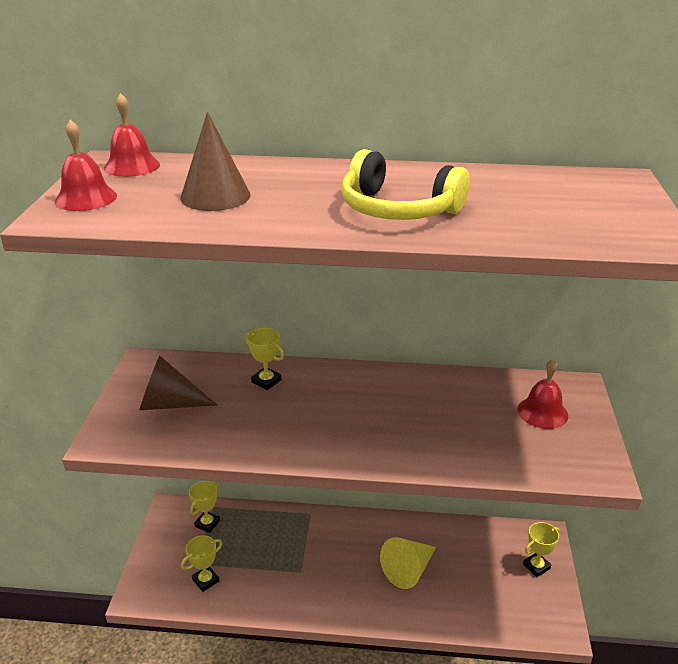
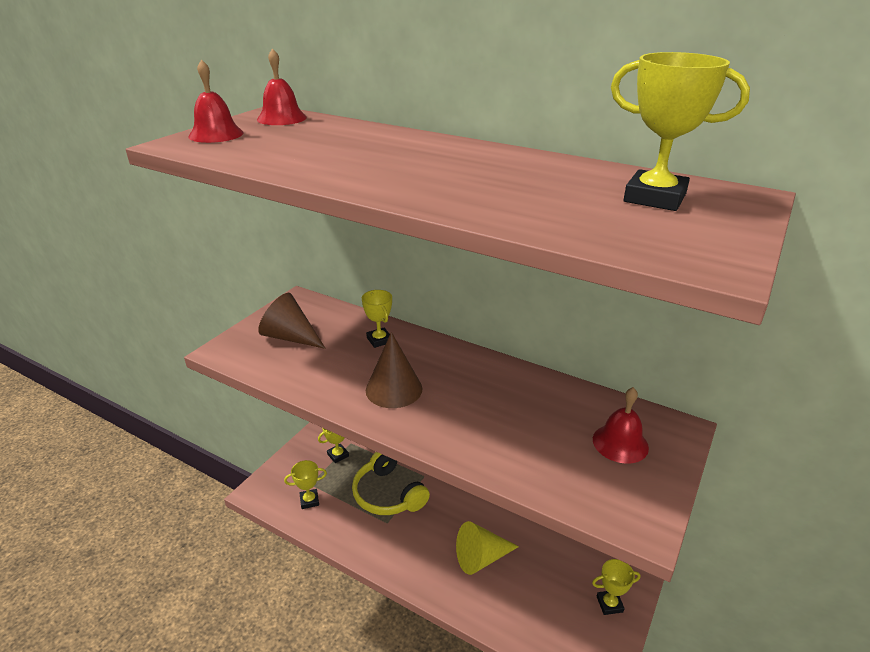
camera: 25 degrees right, 0 degrees up
(215, 196) = (313, 148): brown cone -> brown cone (394, 389)
(398, 209) = (457, 183): yellow headphones -> yellow headphones (388, 494)
(564, 193) = (654, 198): none -> yellow trophy

